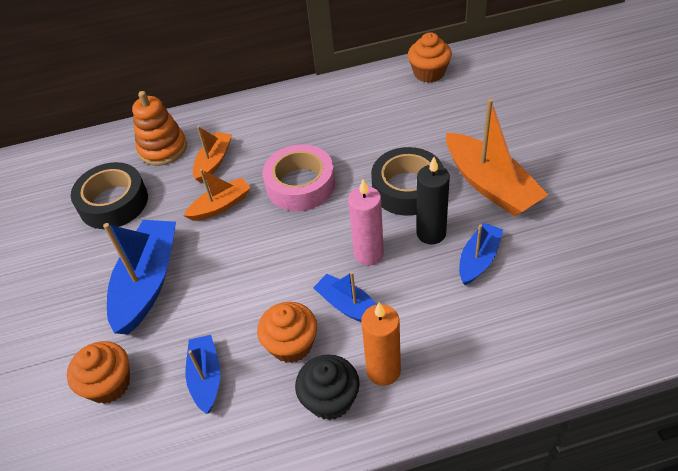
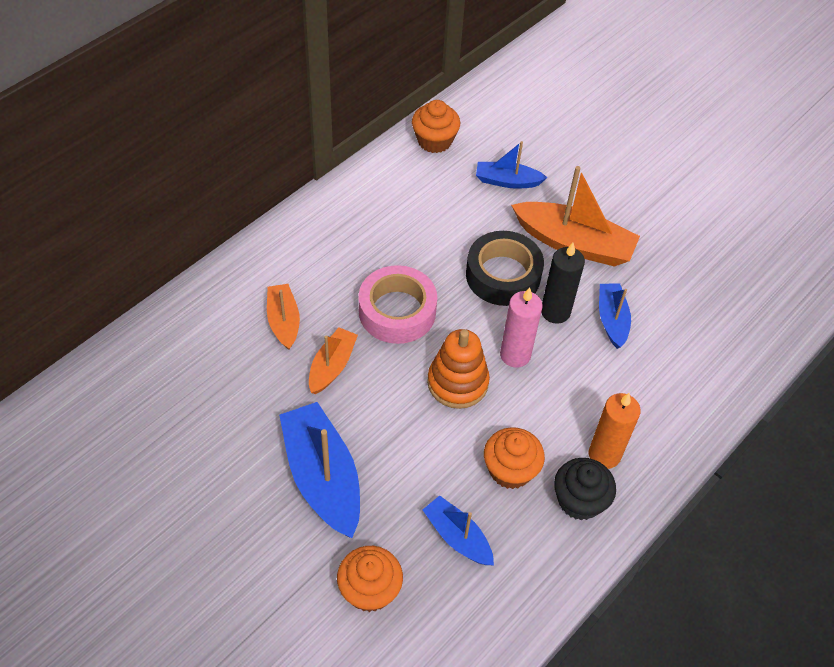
camera: 40 degrees left, 5 degrees up
(113, 202) = (207, 411): black tape -> none
(163, 149) = (211, 328): orange stacking toy -> orange stacking toy (457, 383)
(349, 306) = (534, 412): blue boat -> blue boat (507, 181)

